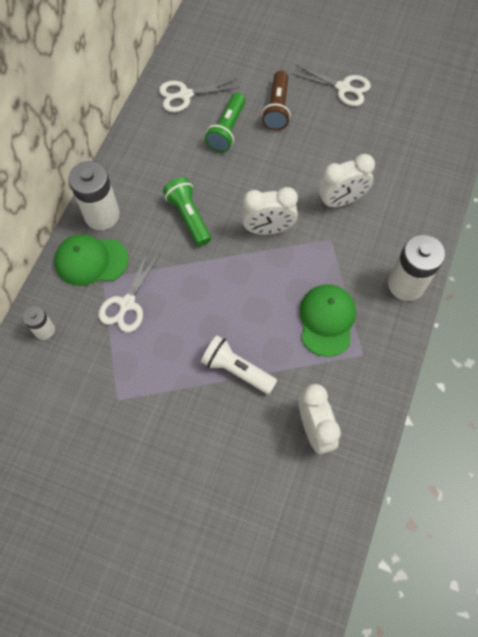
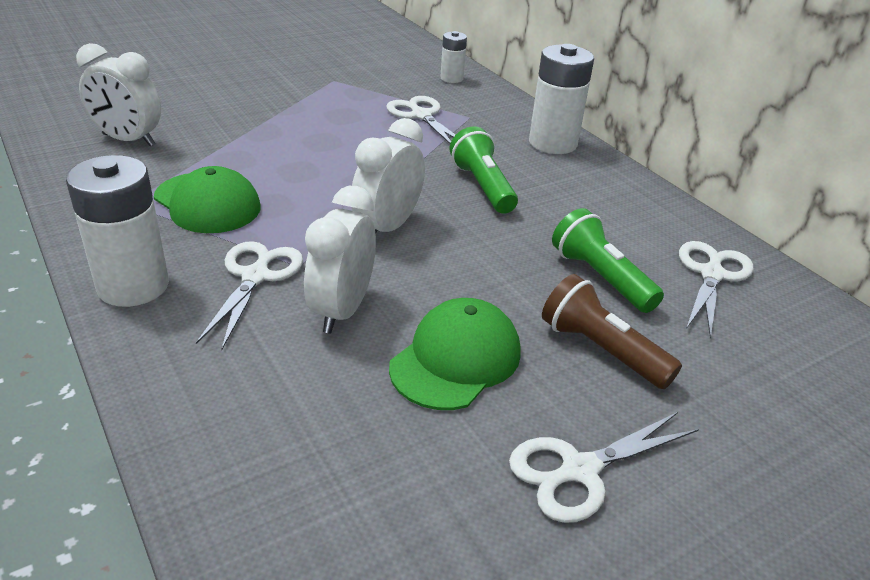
camera: 125 degrees right, 30 degrees down
(91, 261) = (499, 119): green cap -> green cap (456, 359)
(189, 216) = (482, 186): green flashlight -> green flashlight turned 120 degrees counterclockwise
(236, 369) = (258, 133): white flashlight -> none
(354, 247) = (255, 276): none -> white scissors

